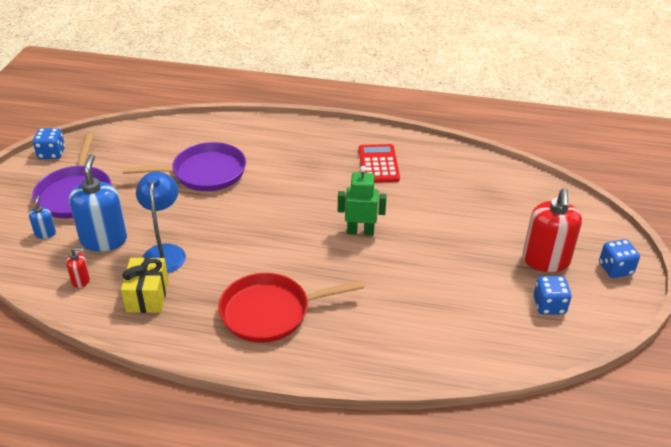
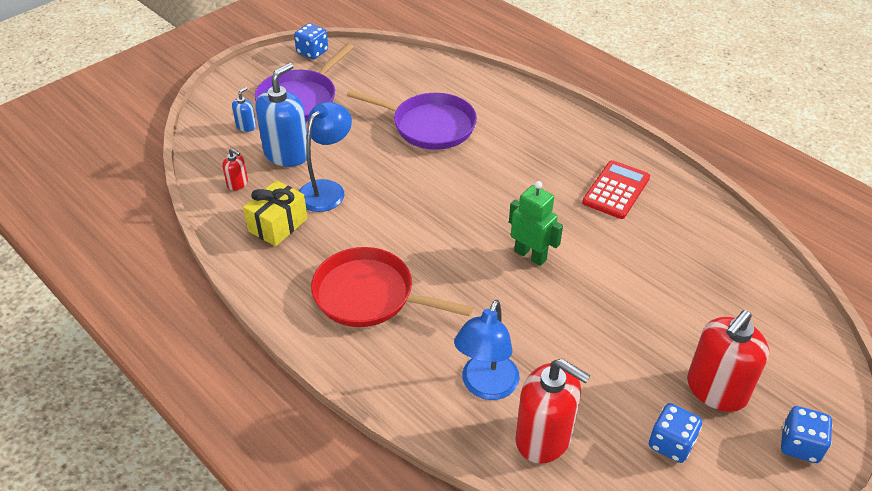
camera: 35 degrees right, 5 degrees up
(409, 331) = (486, 387): none -> blue lamp
(474, 343) = (544, 438): none -> red soap dispenser

